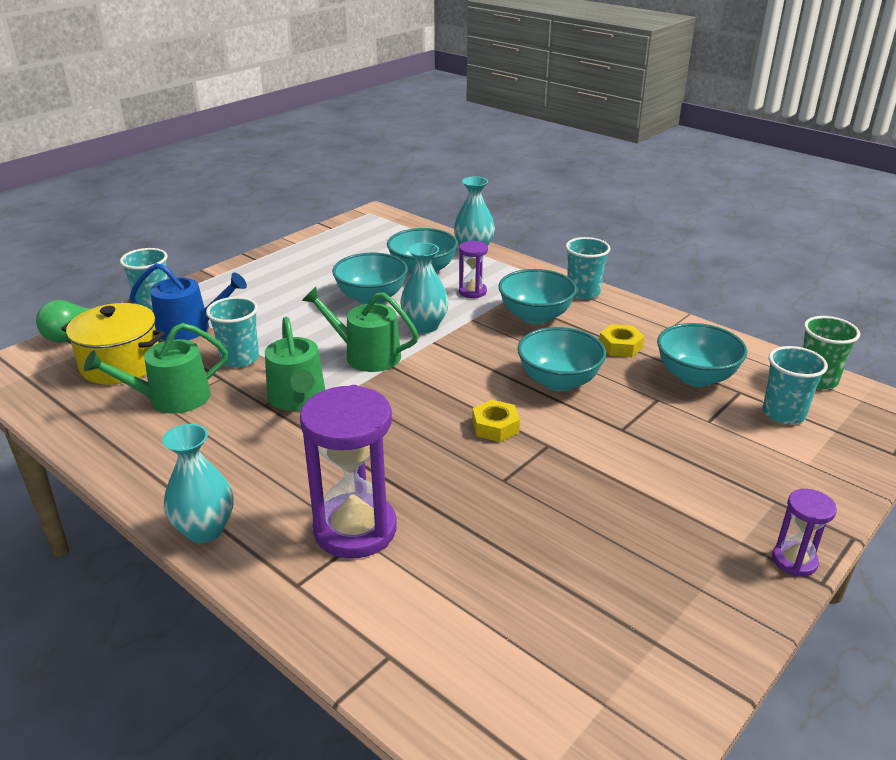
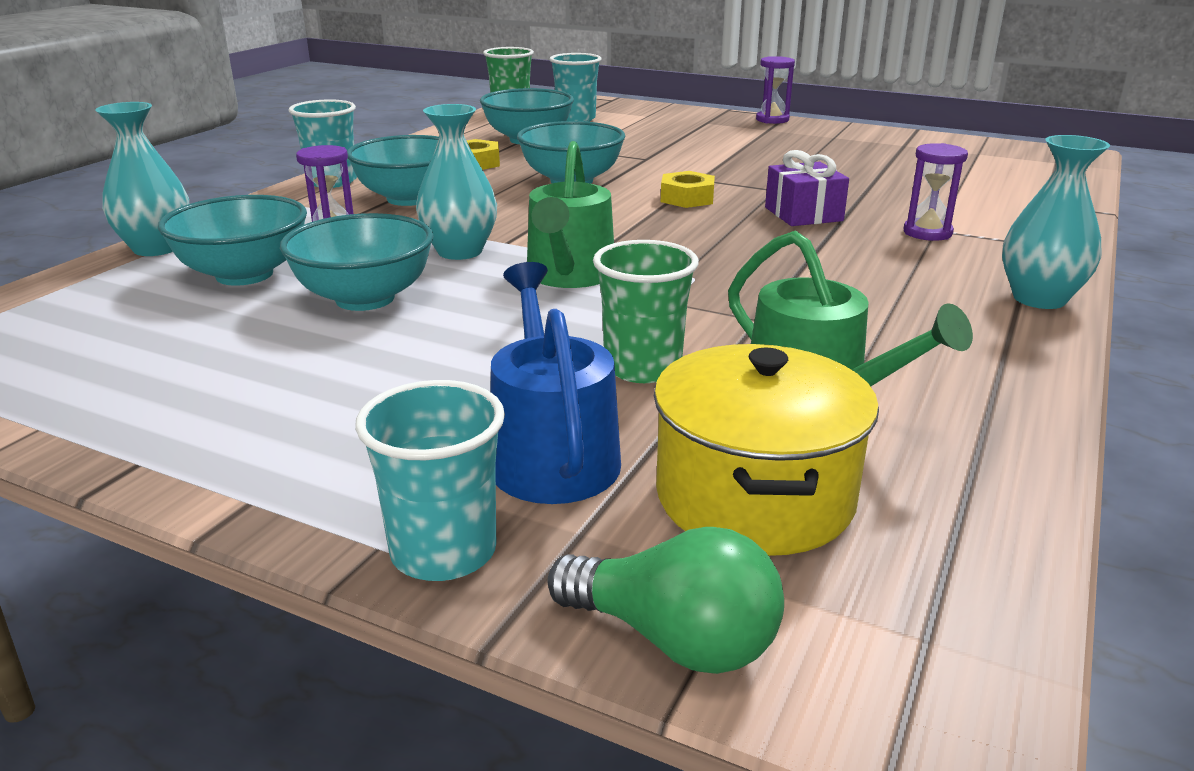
camera: 105 degrees left, 5 degrees down
(240, 359) = (642, 368): turquoise cup -> green cup
(298, 398) = (722, 299): green watering can -> none
(355, 529) = (927, 233): purple hourglass -> purple hourglass, size x0.50
(431, 476) = (803, 214): none -> purple gift

